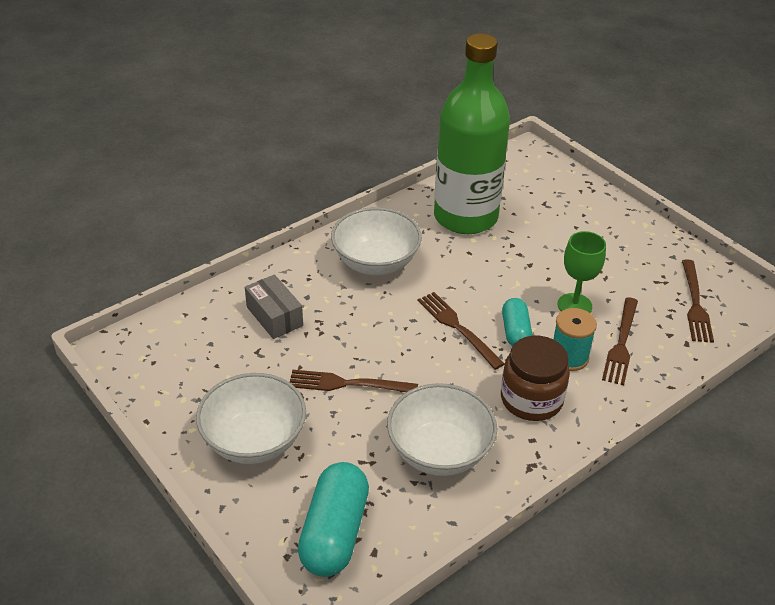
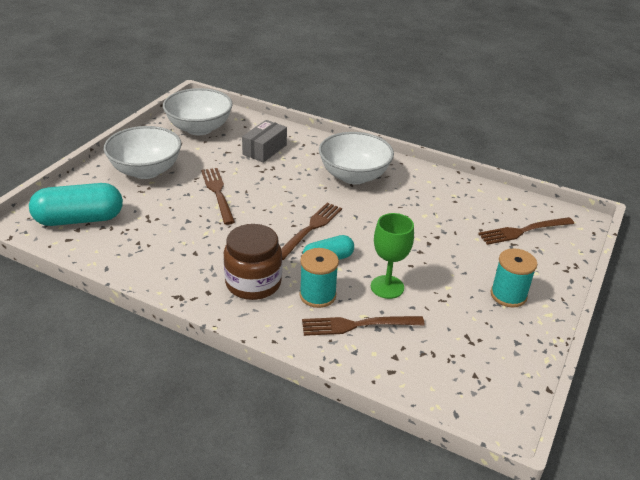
camera: 65 degrees right, 5 degrees down
(439, 452) = (172, 248): white bowl -> white bowl (199, 128)
(465, 217) = (449, 205): green bottle -> none
(613, 236) = (508, 295): none -> turquoise spool
(695, 304) = (455, 370): brown fork -> brown fork (522, 231)

